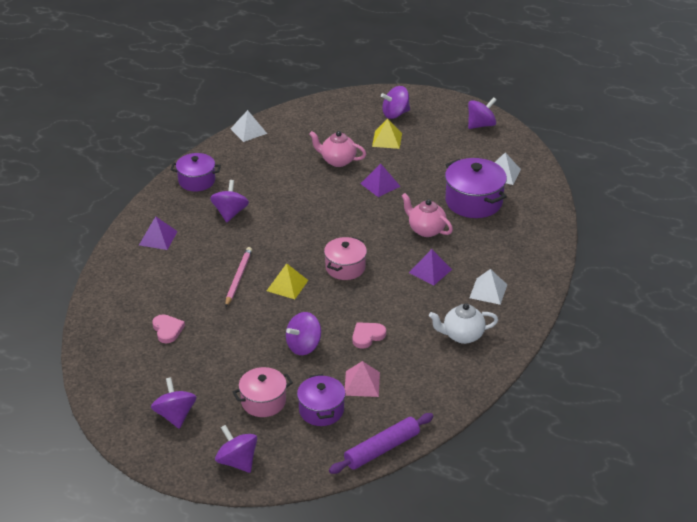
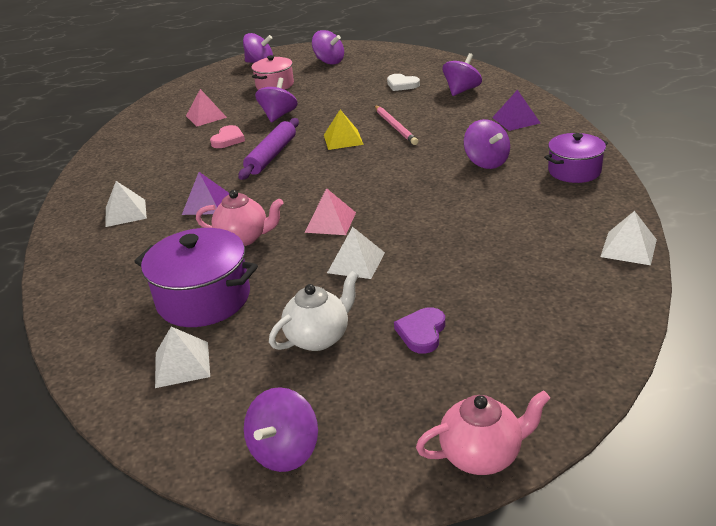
camera: 150 degrees right, 5 degrees down
(167, 330) = (402, 85): pink heart -> white heart
(321, 410) = (225, 96): purple pot -> none
(337, 161) = (451, 266): pink teapot -> pink teapot (482, 455)
(345, 267) = (302, 171): pink pot -> none
(368, 216) = (330, 222): none -> pink pyramid
(380, 185) = (356, 262): purple pyramid -> white pyramid
(382, 449) = (161, 98): purple rolling pin -> purple rolling pin (271, 156)
(387, 139) = (422, 332): yellow pyramid -> purple heart
(395, 114) = (465, 391): purple spinning top -> purple spinning top (462, 90)
(462, 335) = (134, 171): white teapot -> white teapot (319, 337)

